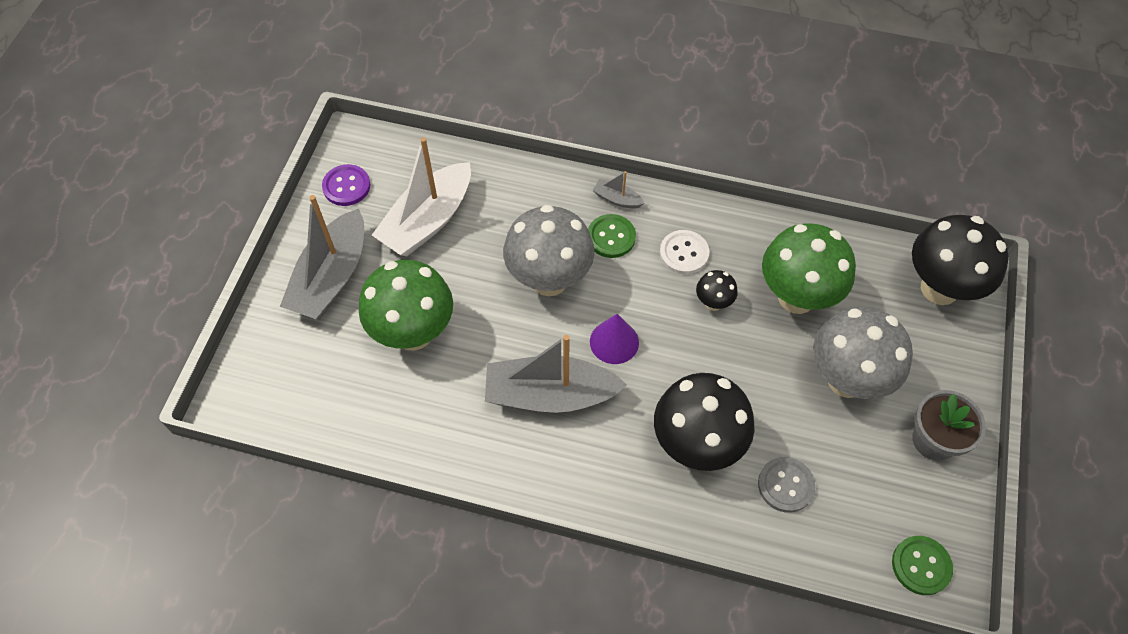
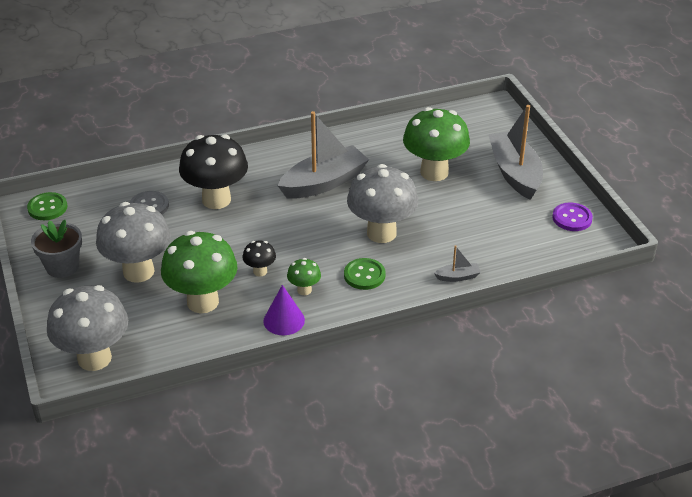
camera: 145 degrees right, 20 degrees down
(428, 221) = (496, 226): white boat -> none
(614, 342) = (308, 222): purple cone -> purple cone (284, 320)
(617, 199) = (383, 300): grey boat -> grey boat (458, 277)
(684, 253) = (304, 290): white button -> green mushroom
(939, 288) = (94, 358): black mushroom -> grey mushroom

